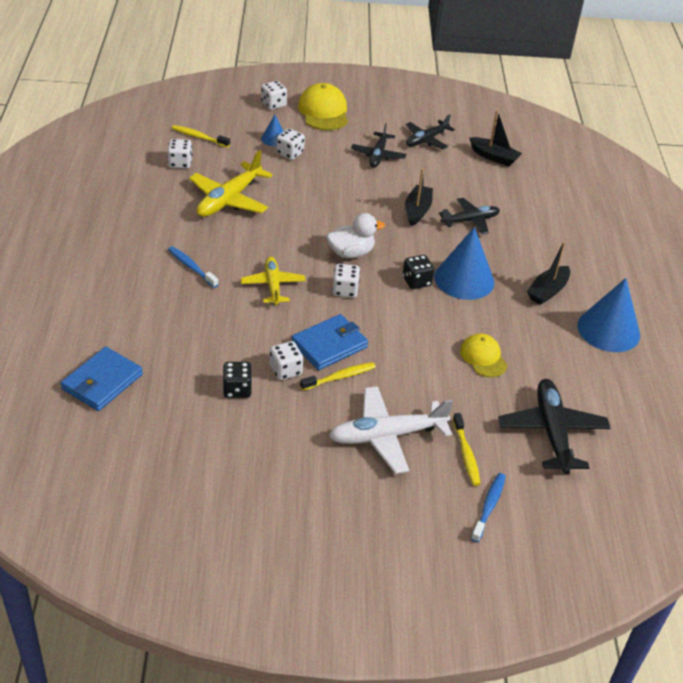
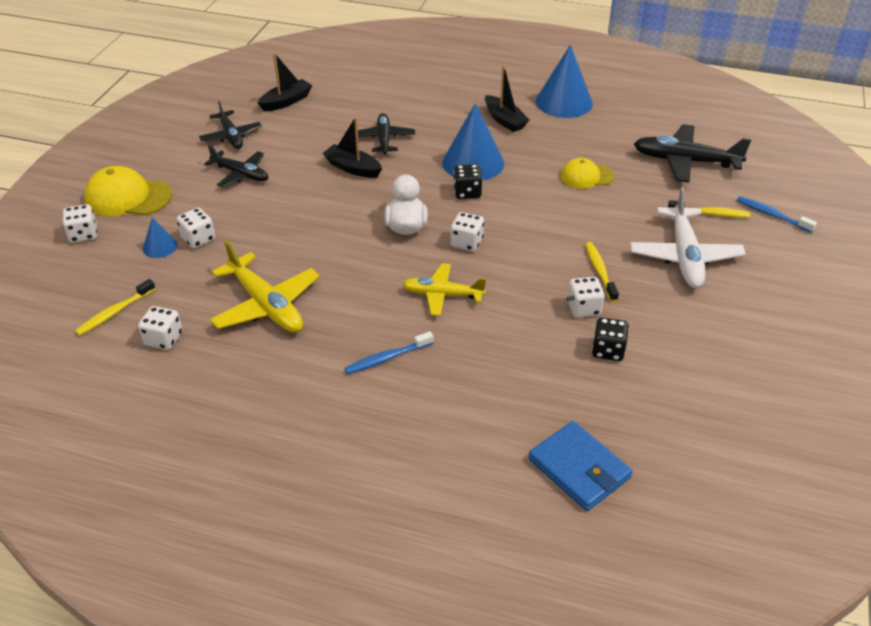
camera: 70 degrees left, 0 degrees up
(329, 345) = (550, 270): blue wallet -> none

